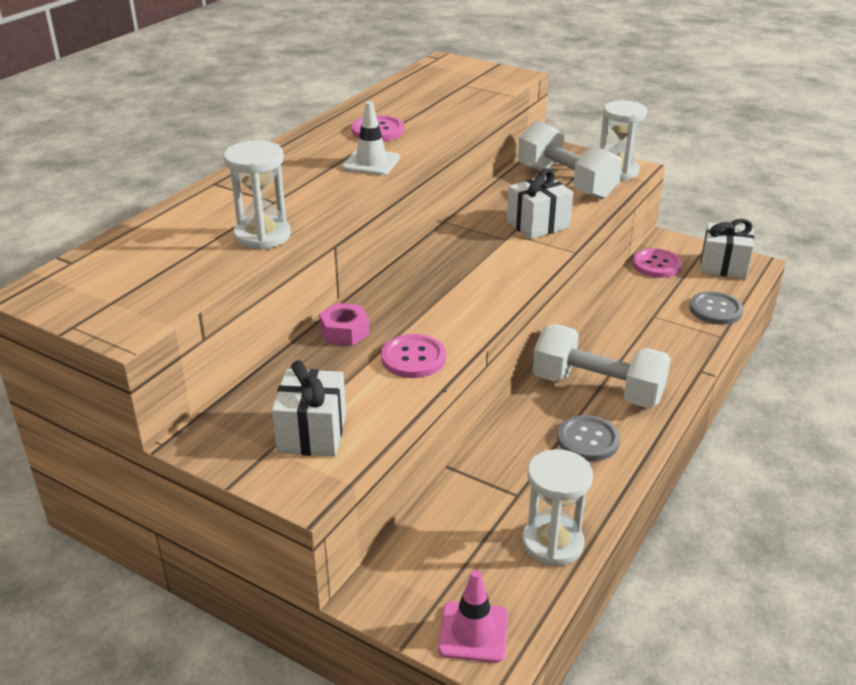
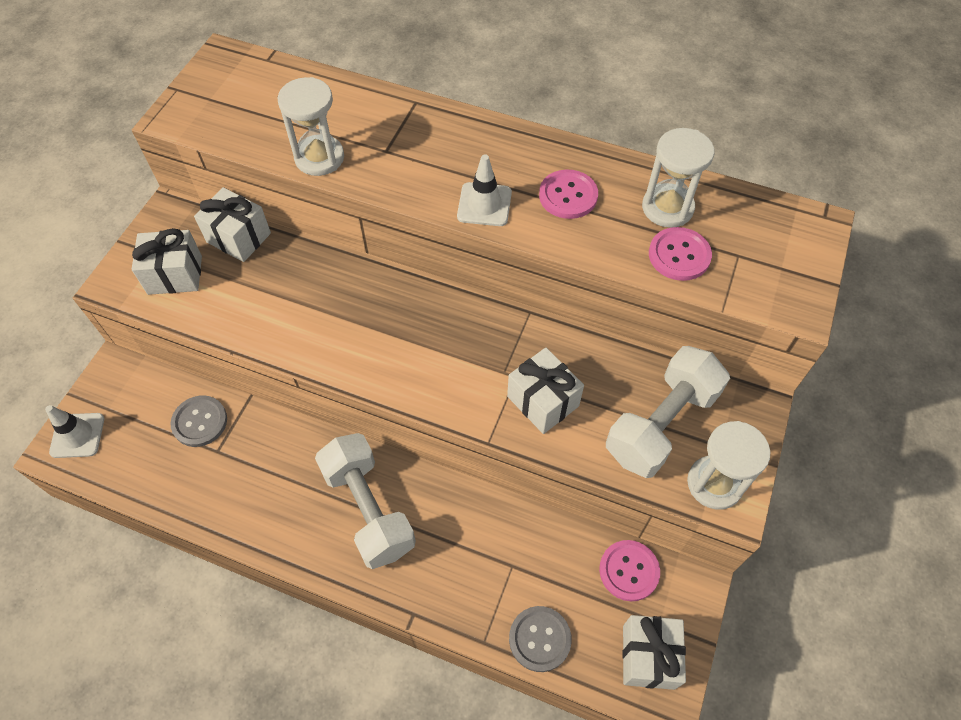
camera: 80 degrees right, 25 degrees up
(275, 382) = (238, 238): none -> white gift
(344, 332) = (312, 268): pink nut -> none
(413, 358) = (276, 323): pink button -> pink button (679, 255)
(473, 632) = (77, 435): pink traffic cone -> white traffic cone
(552, 543) = (162, 482): white hourglass -> white hourglass (667, 208)
(588, 440) = (290, 503): grey button -> grey button (200, 422)
(597, 389) = (368, 509): white dumbbell -> white dumbbell turned 45 degrees counterclockwise

